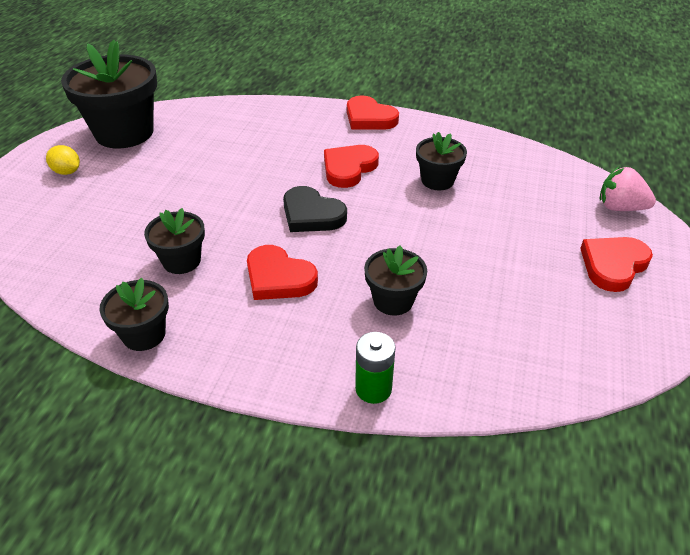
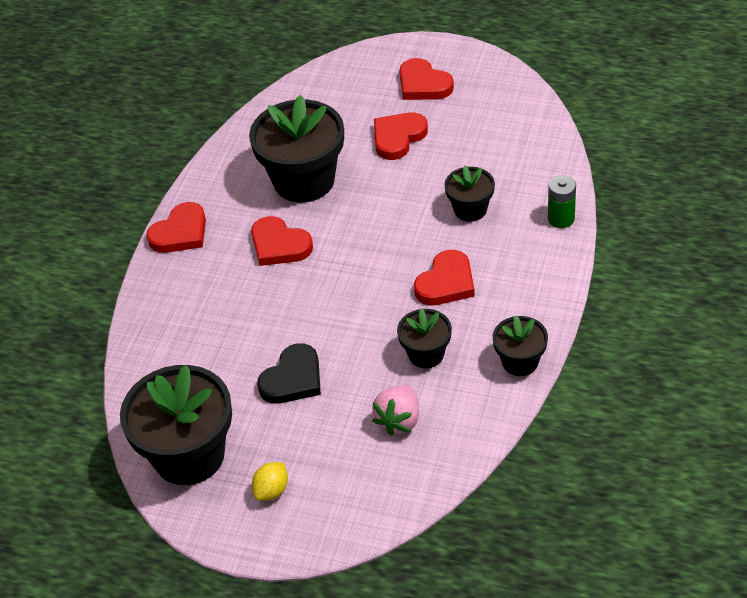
camera: 85 degrees left, 5 degrees up
(311, 214) = (356, 268): black heart -> black heart (293, 379)
(437, 180) = (304, 180): black flower pot -> black flower pot, size x1.92
(512, 244) = (398, 137): none -> red heart
(620, 207) = (349, 70): pink strawberry -> pink strawberry (399, 420)

